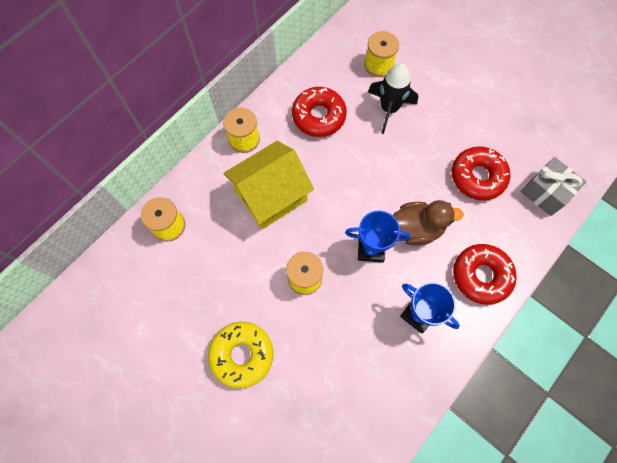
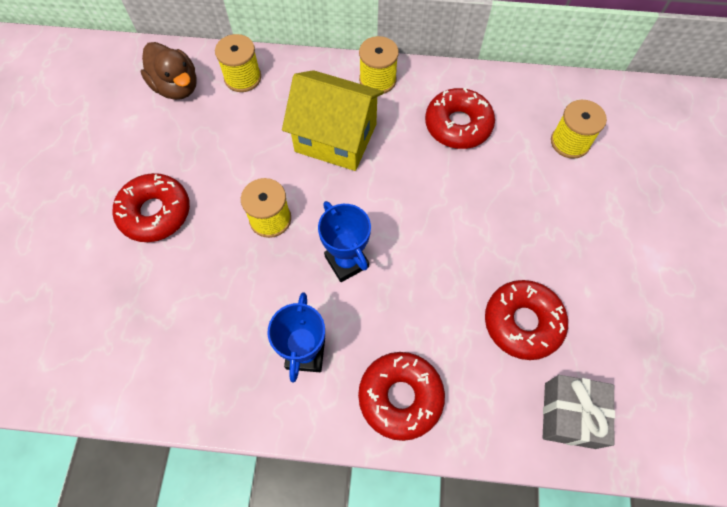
camera: 55 degrees right, 5 degrees down
(242, 355) = (155, 213): yellow donut -> red donut
(389, 109) = (526, 183): black rocket -> none
(416, 229) = (405, 293): brown duck -> brown duck (176, 87)

